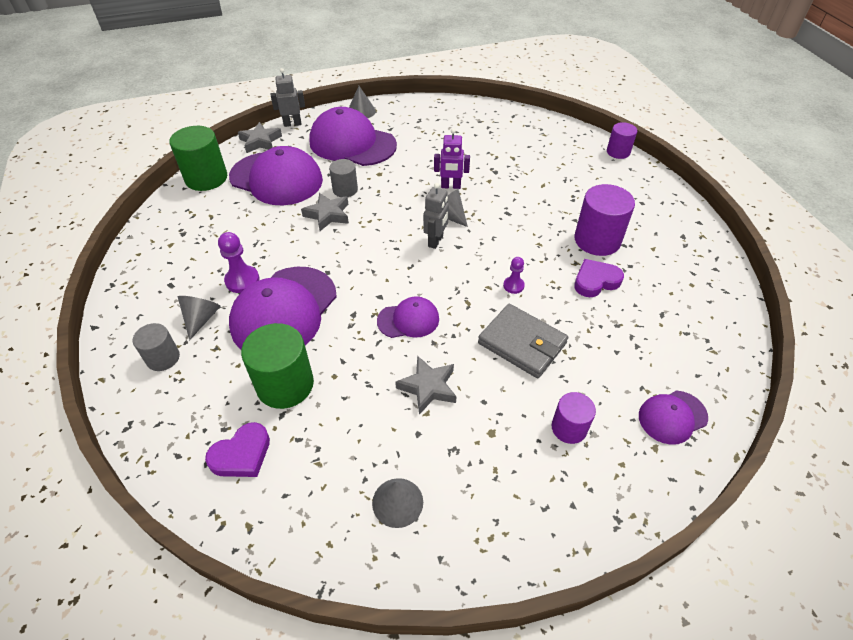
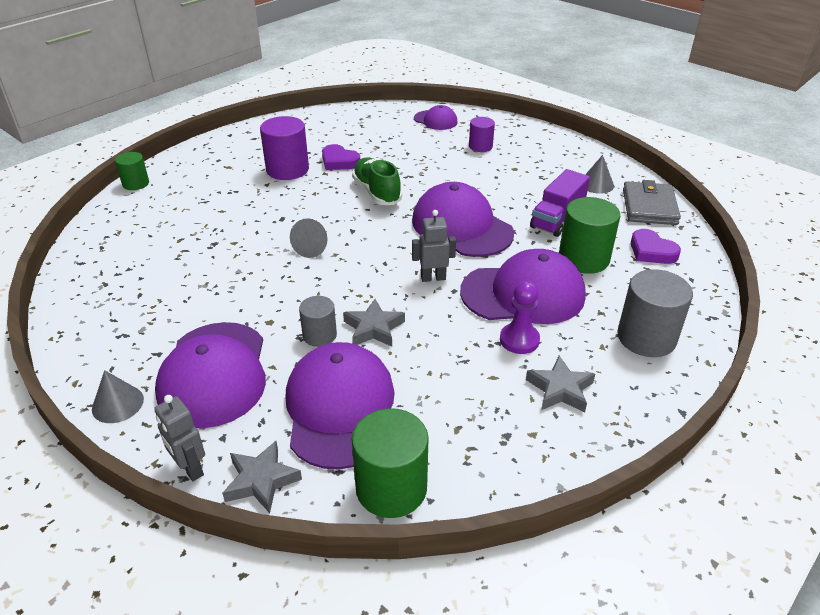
camera: 120 degrees left, 10 degrees down
(163, 358) = (646, 337): grey cylinder -> grey cylinder, size x1.69
(201, 318) = (587, 340): grey cone -> none
(242, 454) = (651, 251): purple heart -> purple heart turned 150 degrees counterclockwise
(361, 407) = (557, 219): none -> purple truck
(408, 320) = (462, 227): purple cap -> purple cap, size x1.93
(428, 387) = (510, 199): grey star -> grey star (560, 389)
(436, 241) = (356, 244): grey robot -> grey robot (433, 278)
(450, 186) = (261, 263): purple robot -> none
(513, 285) = (377, 192): purple pawn -> green shoe
(522, 343) = (432, 175): grey wallet -> grey wallet (649, 207)
(618, 152) = (136, 184): purple cylinder -> green cylinder

